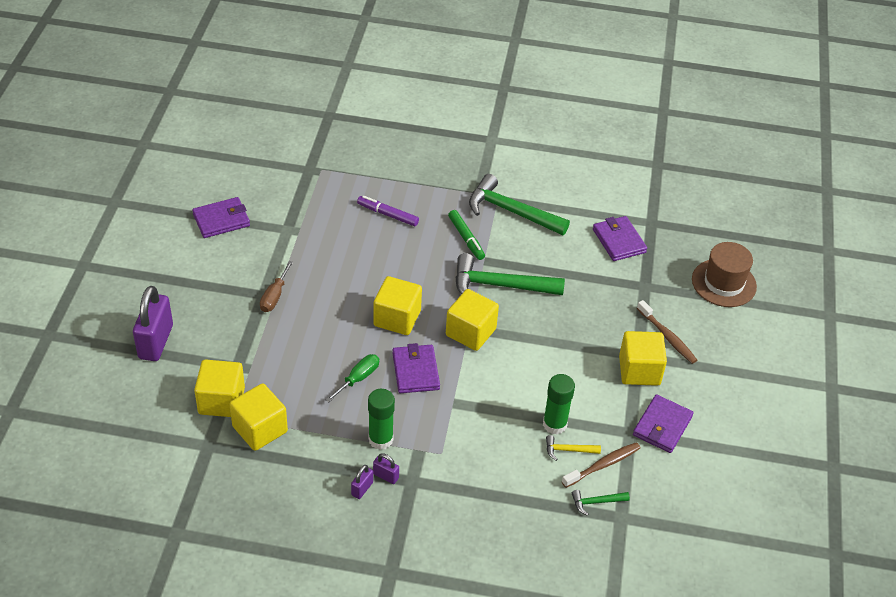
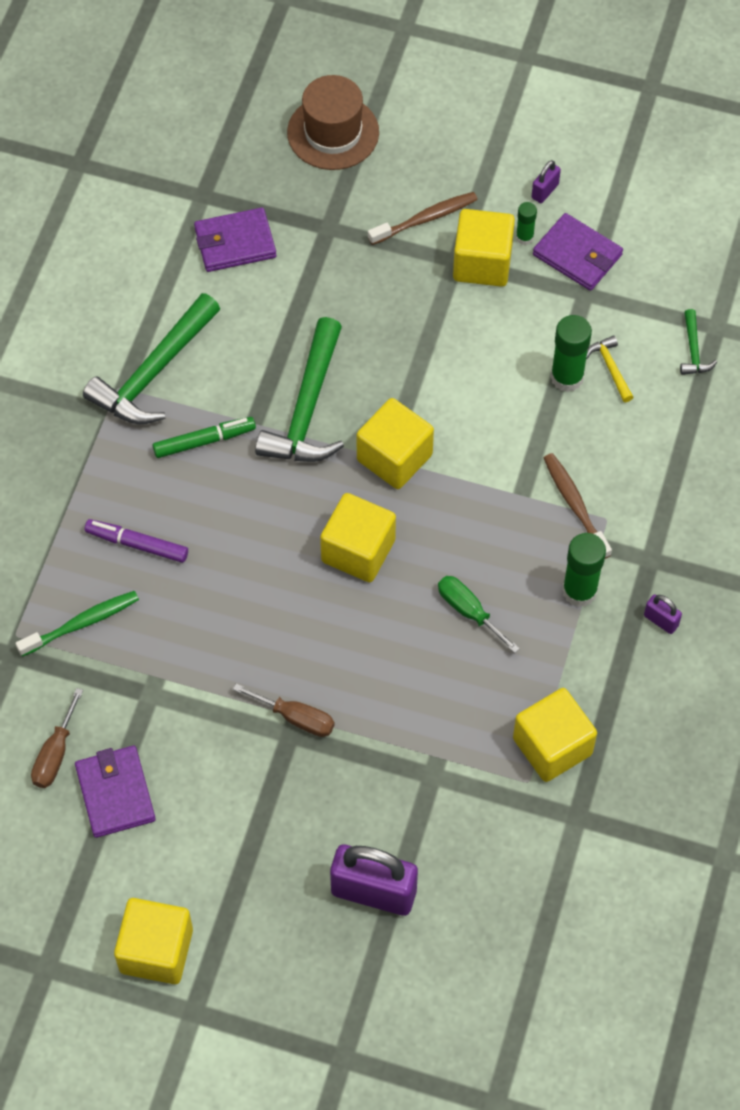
camera: 80 degrees left, 15 degrees up
(221, 401) = (497, 797): yellow cube -> yellow cube (156, 950)
(246, 193) = (55, 754): none -> brown screwdriver
(331, 196) = (82, 623): none -> green toothbrush
(386, 476) = (641, 590): purple padlock -> purple padlock (545, 191)
(388, 215) = (137, 544): purple marker -> purple marker turned 75 degrees clockwise
(415, 371) = (461, 536): purple wallet -> none
(568, 450) = (610, 368): yellow hammer -> yellow hammer turned 150 degrees clockwise
(603, 465) = (636, 333): brown toothbrush -> brown toothbrush (575, 504)
(668, 394) = (524, 237): none -> green glue stick

